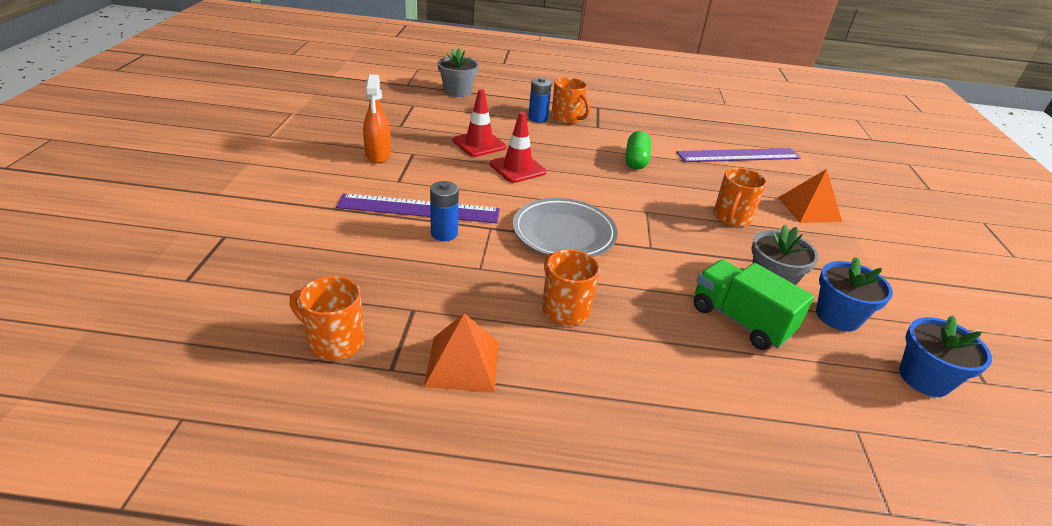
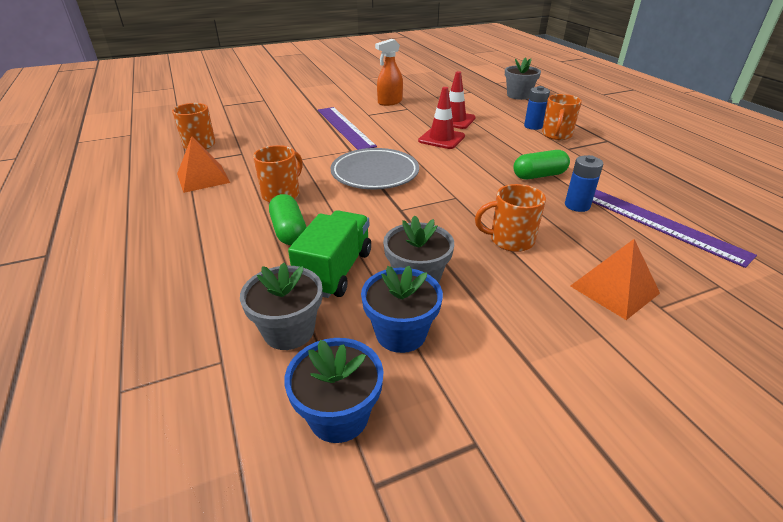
camera: 65 degrees right, 0 degrees up
(444, 233) = (326, 140): blue battery -> blue battery (577, 205)
(652, 328) = (289, 231): none -> green capsule
(822, 376) = (289, 331): none -> grey flower pot

